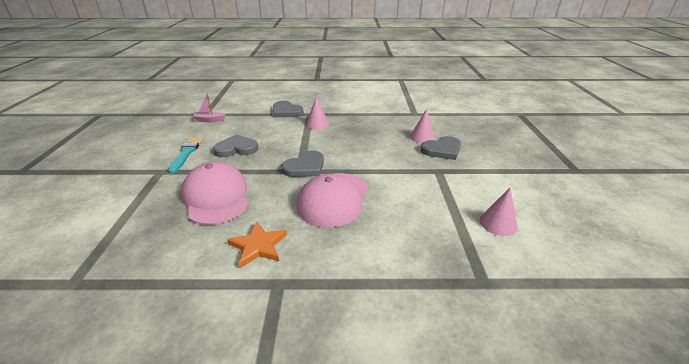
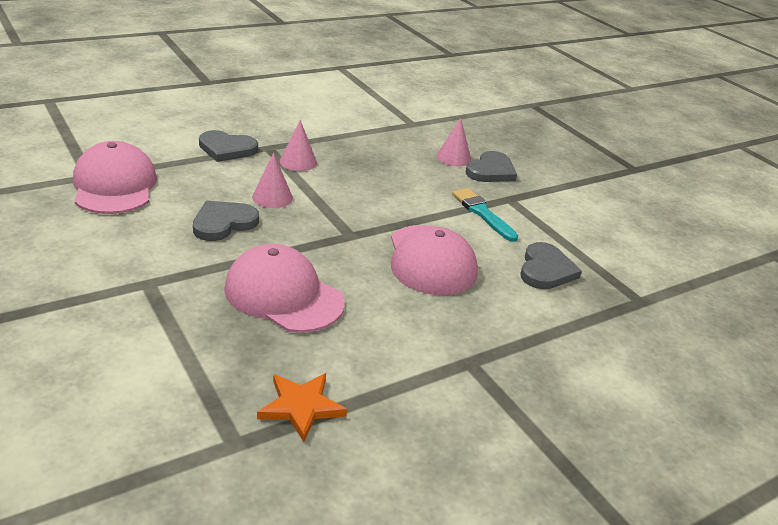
camera: 35 degrees left, 0 degrees up
(186, 153) = (151, 247): turquoise brush -> turquoise brush (482, 213)
(209, 120) = (114, 185): pink boat -> pink cap
(258, 246) = (407, 334): orange star -> orange star (301, 407)
(305, 167) = (353, 228): grey heart -> grey heart (546, 270)
(498, 223) = (611, 243): pink cone -> pink cone (272, 197)

